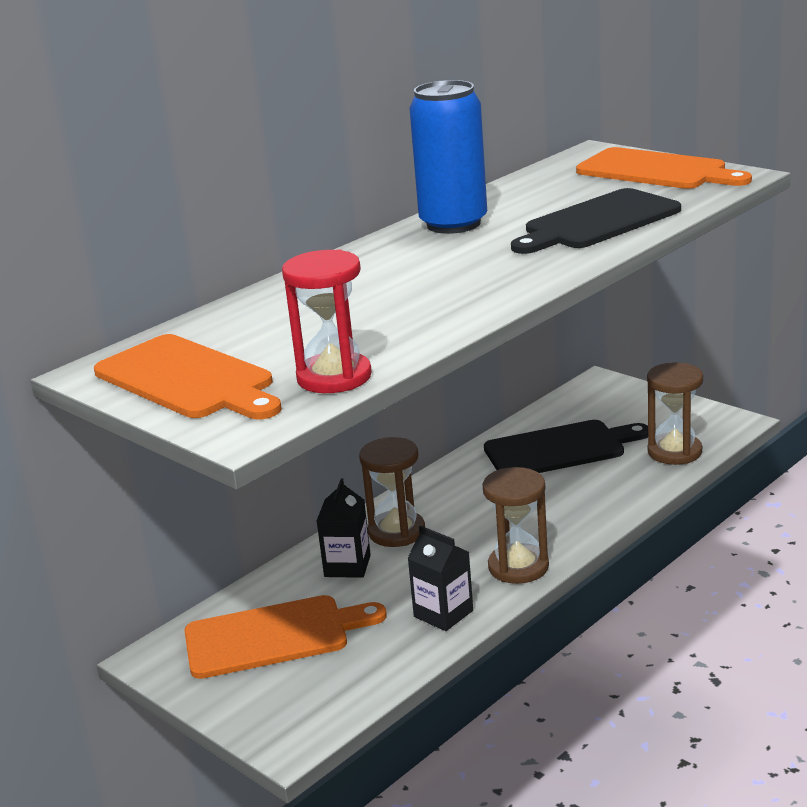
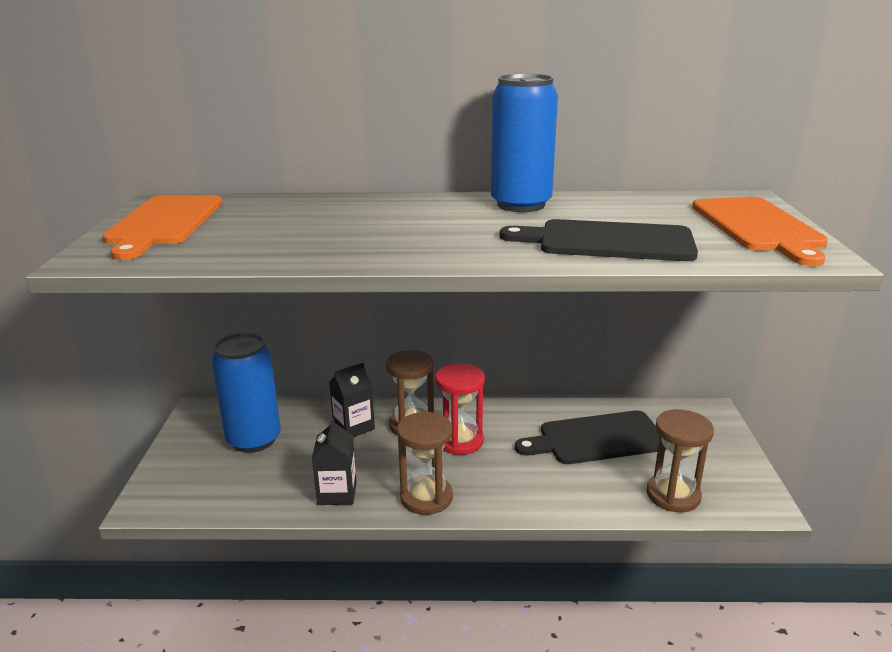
camera: 45 degrees right, 0 degrees up
(274, 636) = (254, 439): orange cutting board -> blue can
(334, 377) = (200, 256): red hourglass -> red hourglass (460, 441)
(560, 449) = (597, 439): black cutting board -> black cutting board turned 135 degrees clockwise

